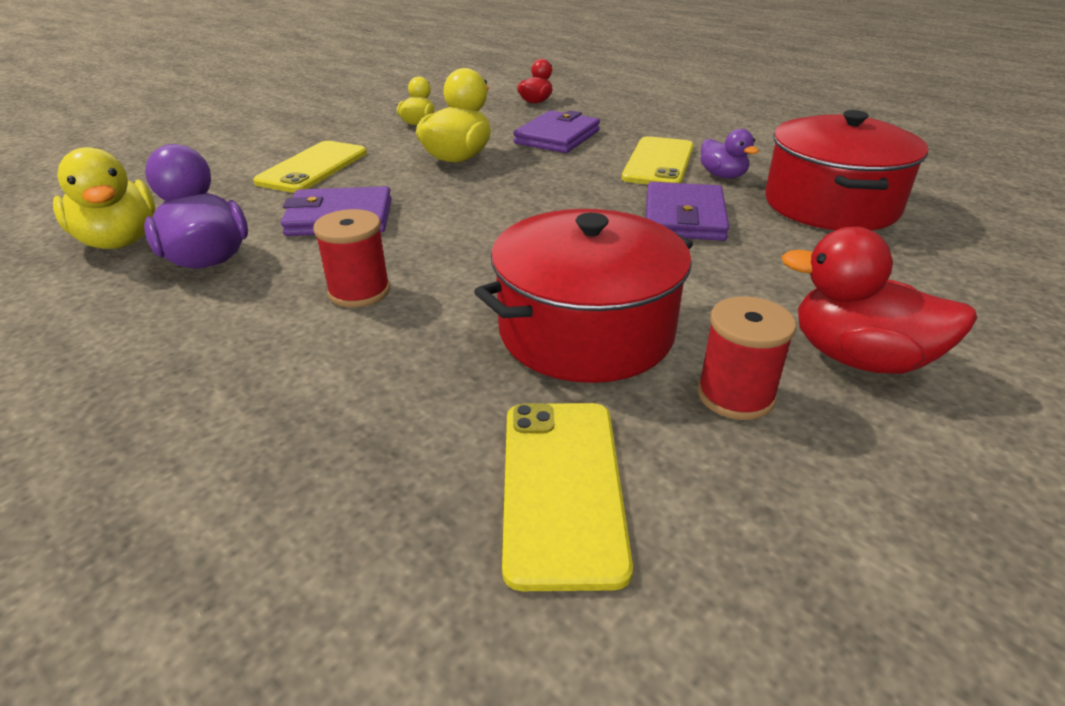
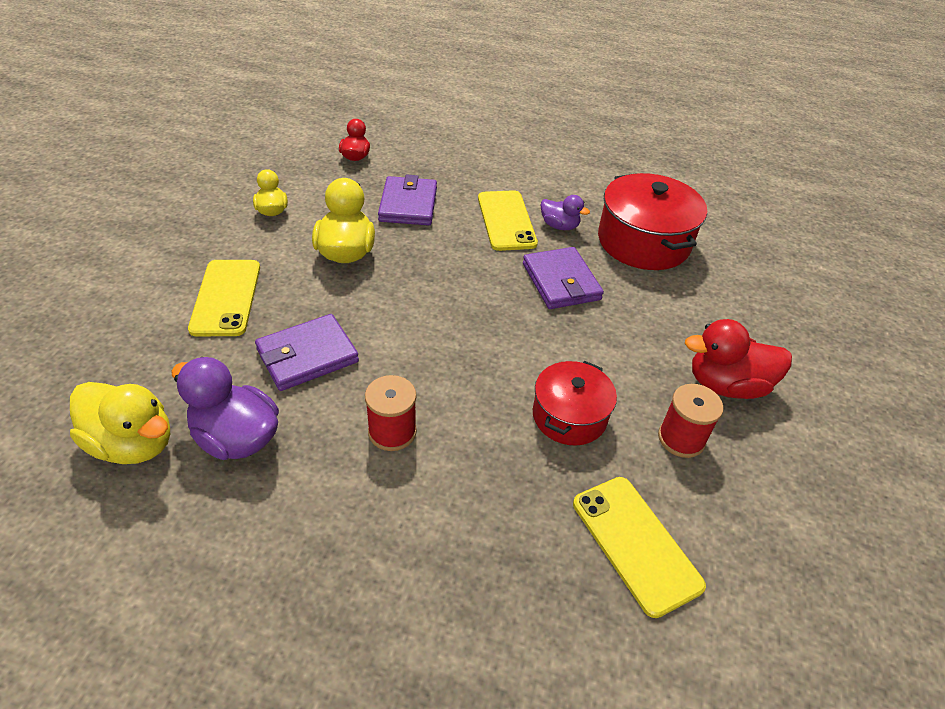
camera: 30 degrees left, 10 degrees up
(586, 331) = (569, 416): red pot -> red pot, size x0.62

